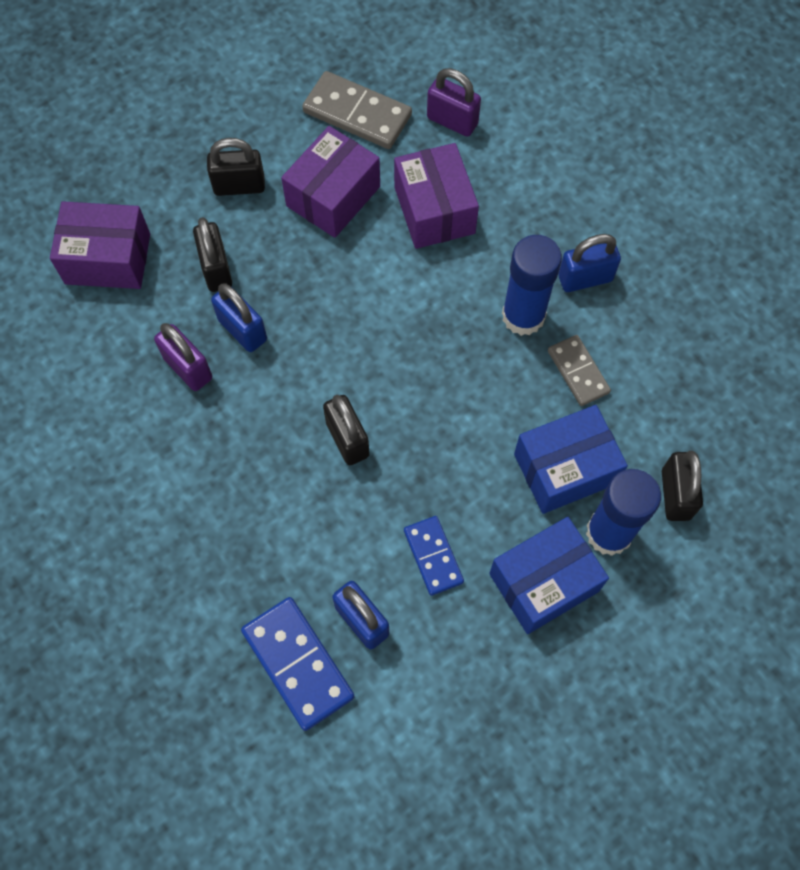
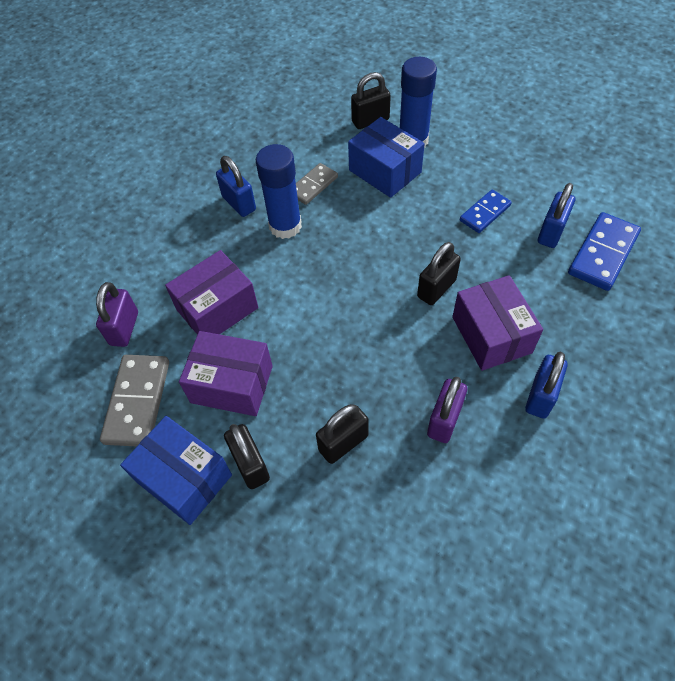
camera: 110 degrees left, 10 degrees down
(108, 258) = (378, 545): purple box -> purple box (491, 335)
(242, 330) = (389, 395): blue padlock -> blue padlock (540, 396)
(543, 582) = (463, 158): blue box -> blue box (184, 478)

